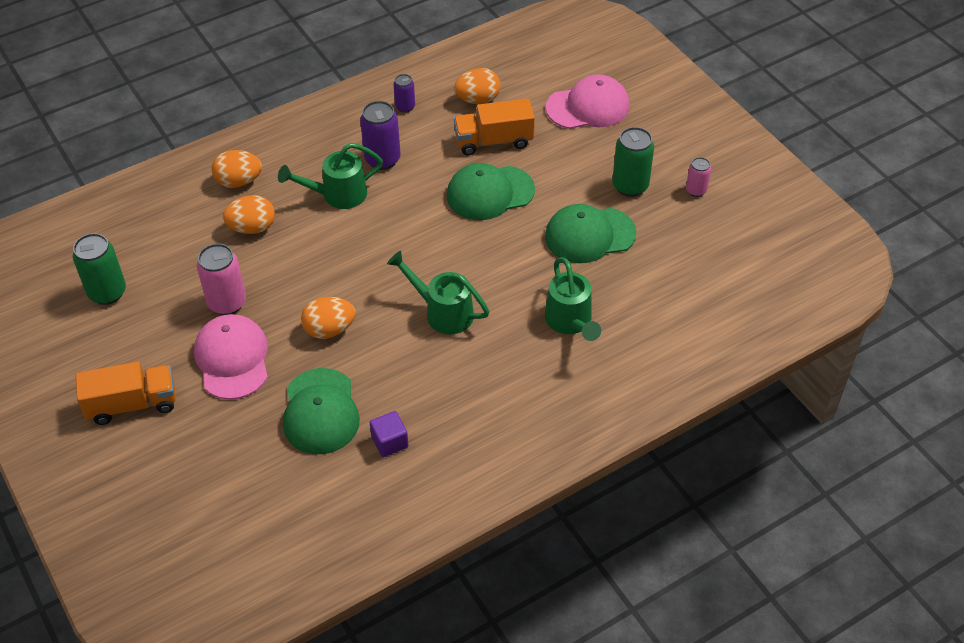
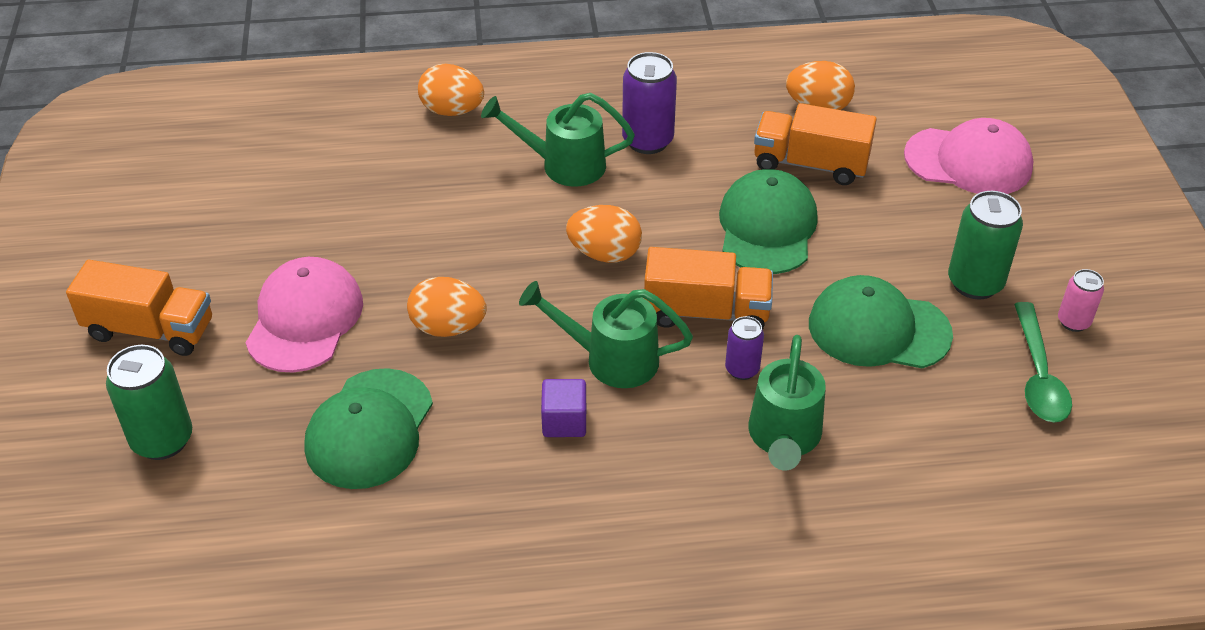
camera: 25 degrees right, 5 degrees down
(107, 292) = (214, 187): green can -> green can (162, 440)
(227, 303) = (343, 248): pink can -> none
(252, 228) = (433, 169): orange egg -> orange egg (604, 254)
(390, 442) = (433, 506): purple cube -> purple cube (564, 421)
(405, 107) = (715, 87): purple can -> purple can (742, 369)
(443, 312) = (611, 359): green watering can -> green watering can turned 45 degrees counterclockwise
(483, 261) = (706, 312): none -> orange truck
(490, 193) = (767, 227): green cap -> green cap turned 90 degrees clockwise
(692, 231) = (1038, 376): none -> green spoon

